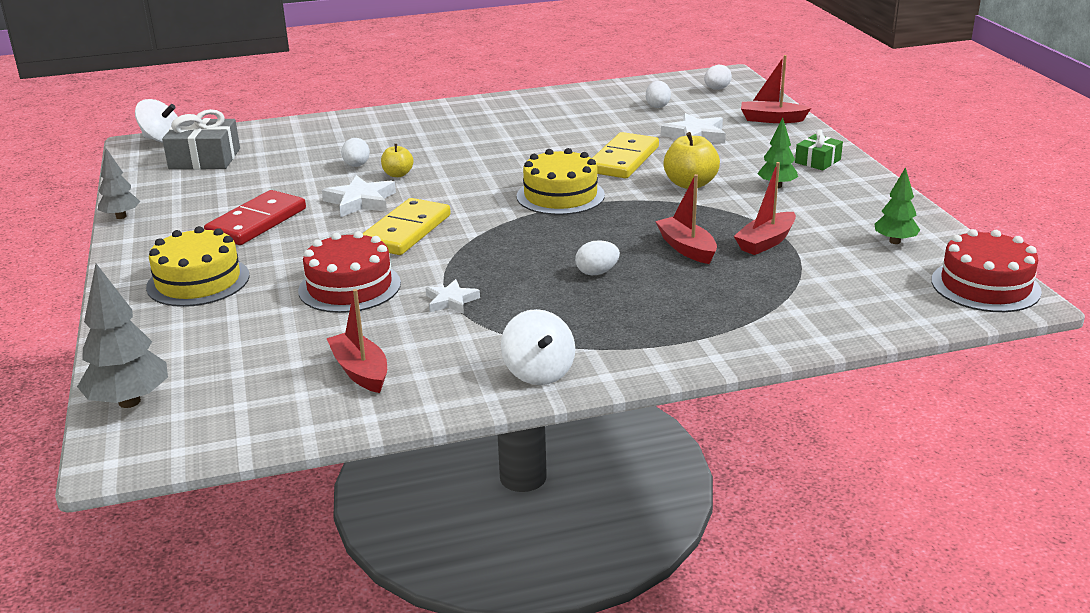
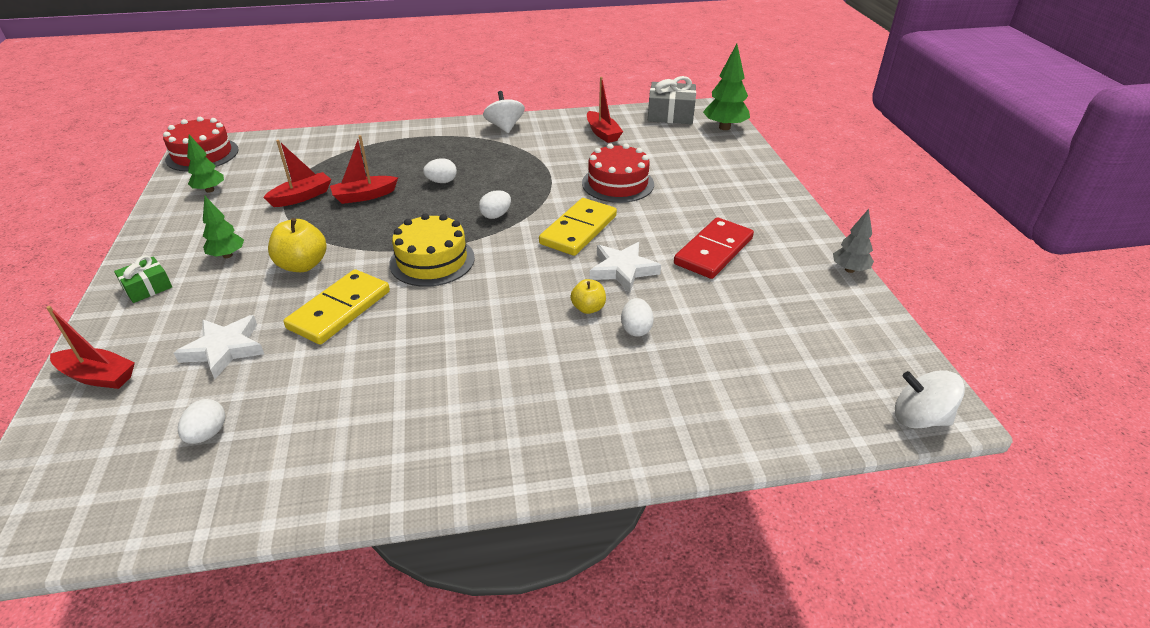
camera: 175 degrees left, 10 degrees up
(129, 401) = (724, 127): grey tree -> green tree
(198, 281) = (731, 196): yellow cake -> none
(204, 159) = (827, 362): grey gift -> grey gift (670, 114)
(451, 301) = (547, 169): white star -> none
(686, 248) = (364, 196): red boat -> red boat turned 90 degrees clockwise
(716, 89) = (73, 481): white egg -> white egg (496, 215)

